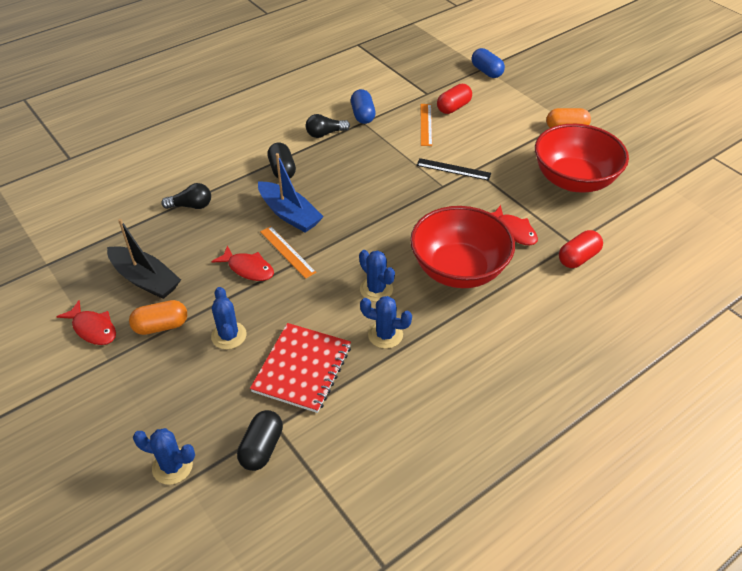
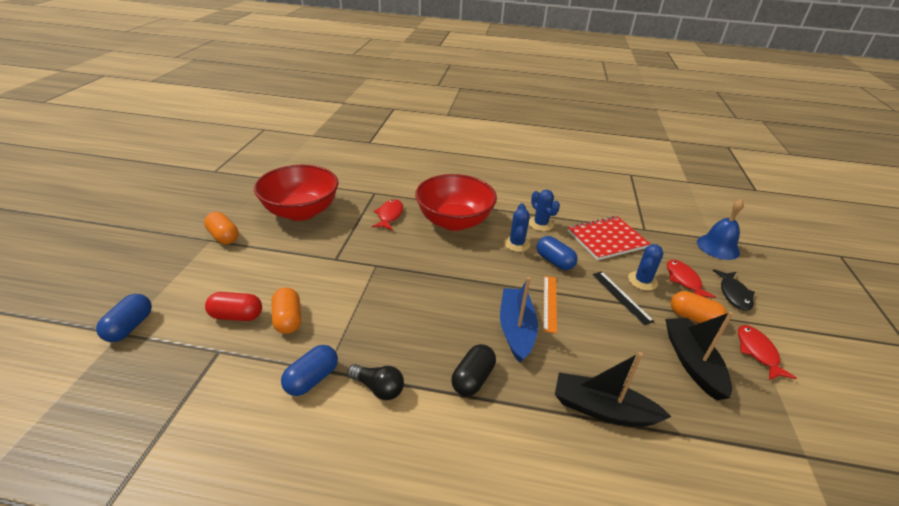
camera: 135 degrees left, 10 degrees down
(130, 389) = (734, 294): none -> black fish
(172, 466) = (718, 247): blue cactus -> blue bell
(191, 206) = (602, 409): black light bulb -> black boat
(248, 268) = (593, 312): red fish -> red fish (684, 280)
(262, 448) = (659, 226): black capsule -> none
(323, 295) = (554, 261): none -> blue capsule
(426, 124) = (288, 319): orange ruler -> orange capsule
(453, 169) = (347, 269): black ruler -> black ruler (621, 297)
(578, 258) = (386, 187): red capsule -> none

